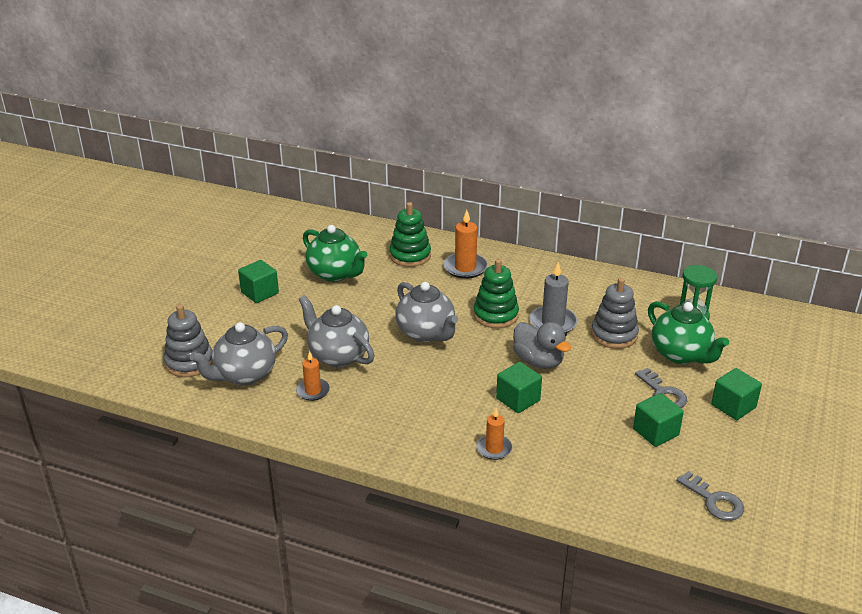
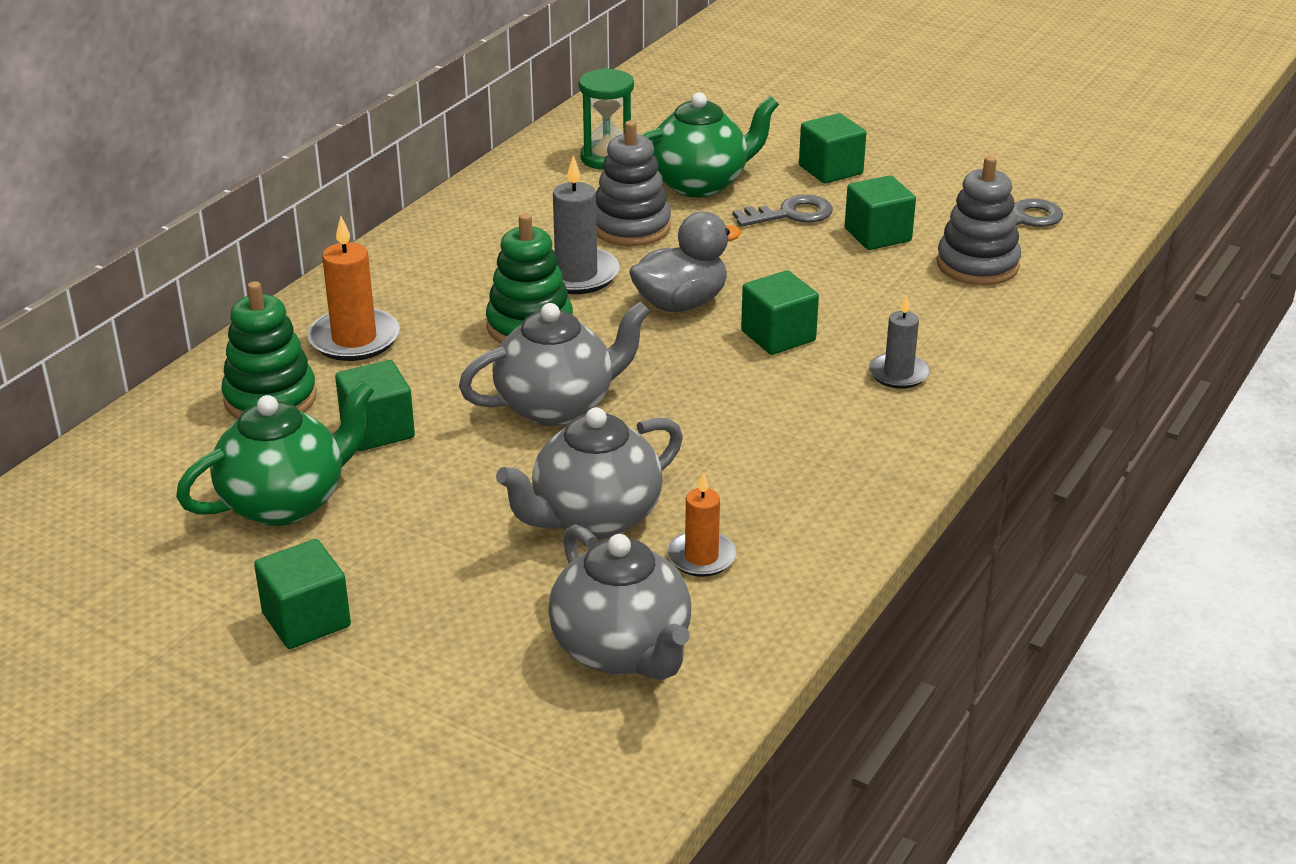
camera: 80 degrees left, 0 degrees up
(189, 362) = (548, 739): grey stacking toy -> grey stacking toy (977, 265)
(393, 286) = (377, 430): none -> green cube
(494, 449) = (898, 374): orange candle -> grey candle

